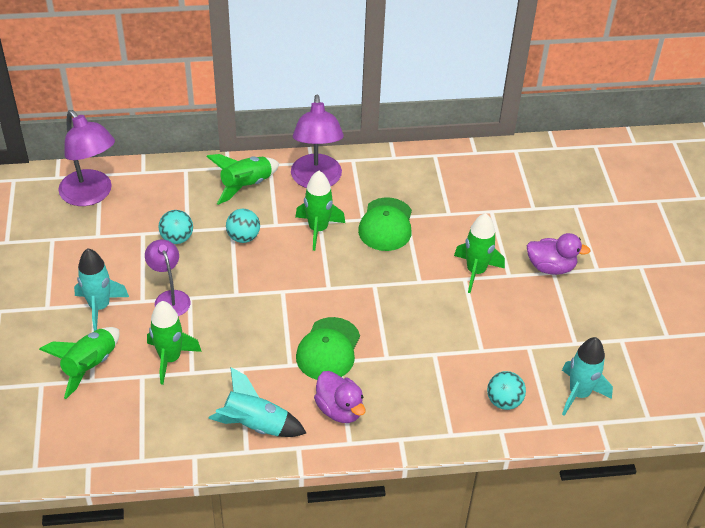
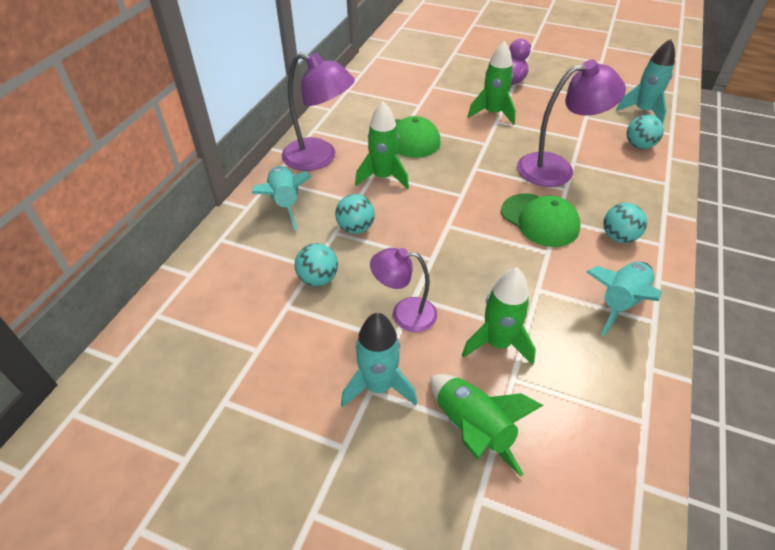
camera: 60 degrees left, 0 degrees up
(91, 195) = (182, 334): purple lamp -> purple lamp (556, 168)
(246, 185) = (285, 203): green rocket -> turquoise rocket
(339, 409) = (618, 237): purple duck -> turquoise ball

